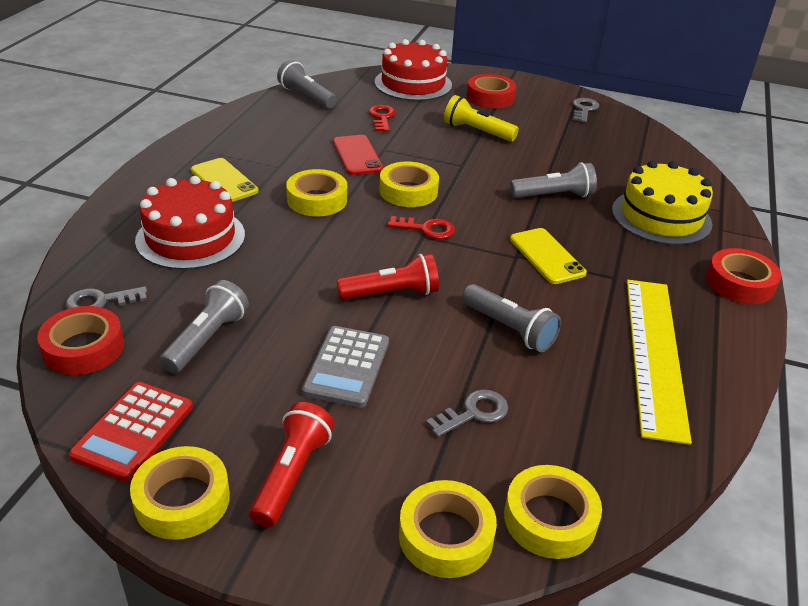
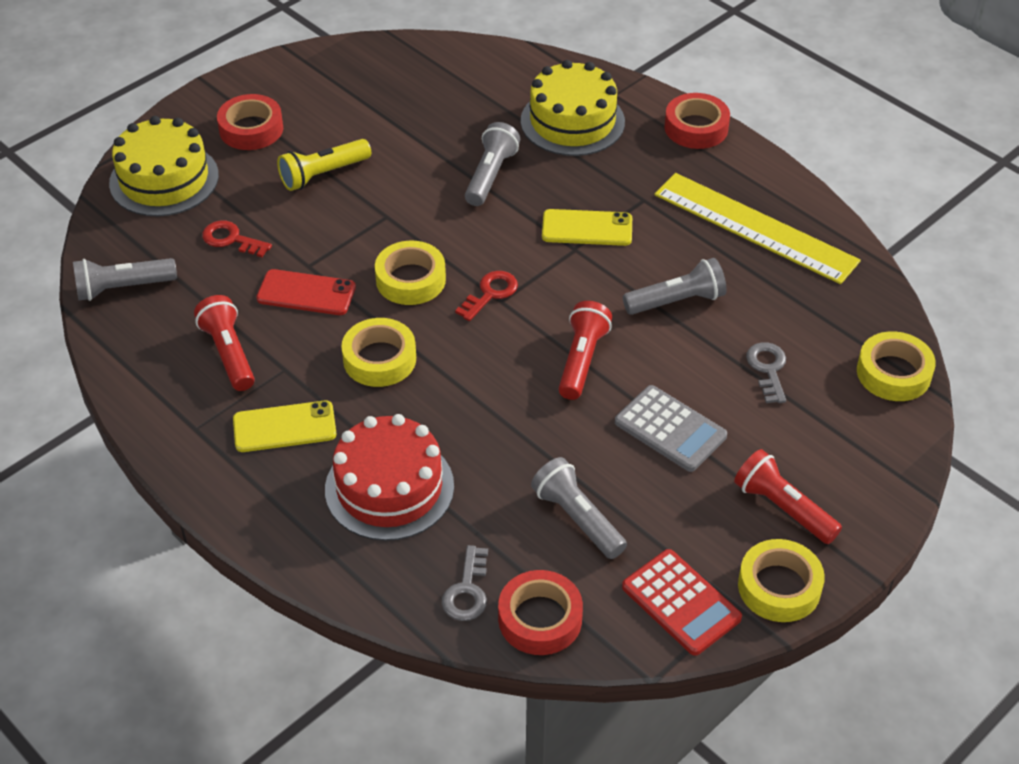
camera: 60 degrees left, 10 degrees up
(278, 144) = (229, 353): none -> red flashlight
(413, 83) = (164, 179): red cake -> yellow cake
(446, 536) = (884, 437): yellow tape -> none
(584, 109) = (336, 69): grey key -> none

